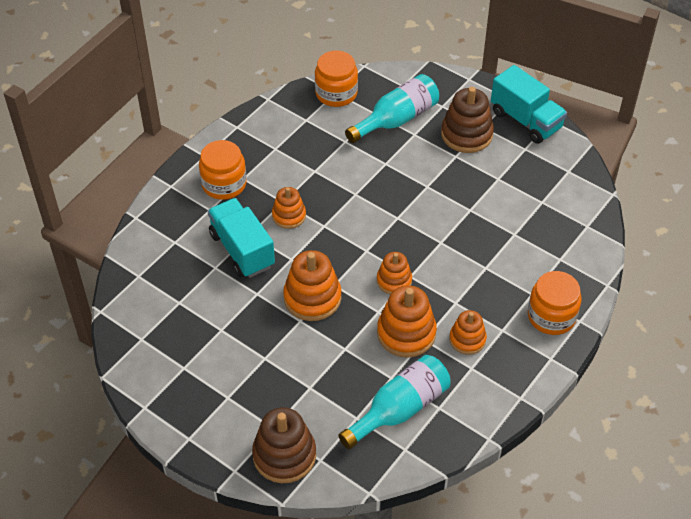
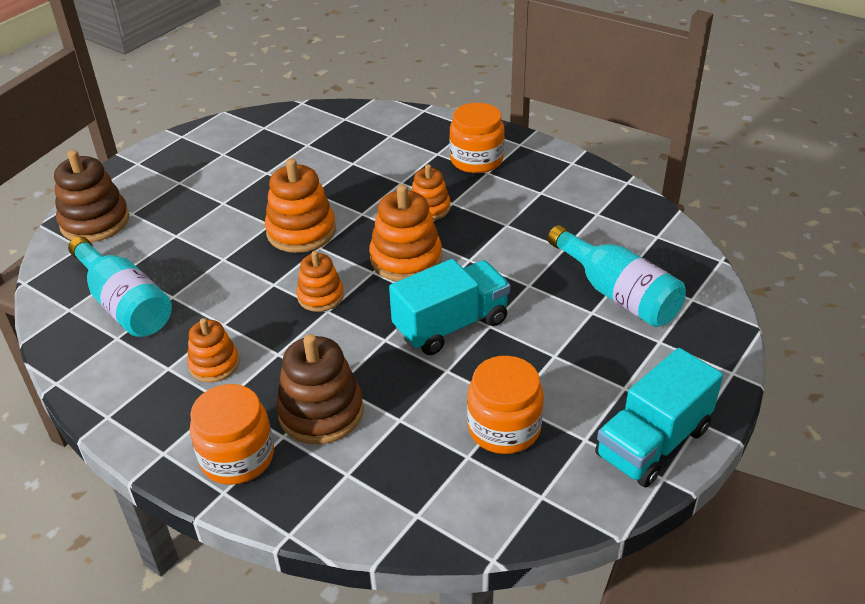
camera: 90 degrees right, 10 degrees down
(242, 250) = (376, 178): turquoise truck -> turquoise truck (451, 325)
(336, 93) = (654, 237): orange jar -> orange jar (504, 428)
(406, 333) = (235, 308): orange stacking toy -> orange stacking toy (406, 259)
(466, 134) = (603, 368): brown stacking toy -> brown stacking toy (321, 412)

